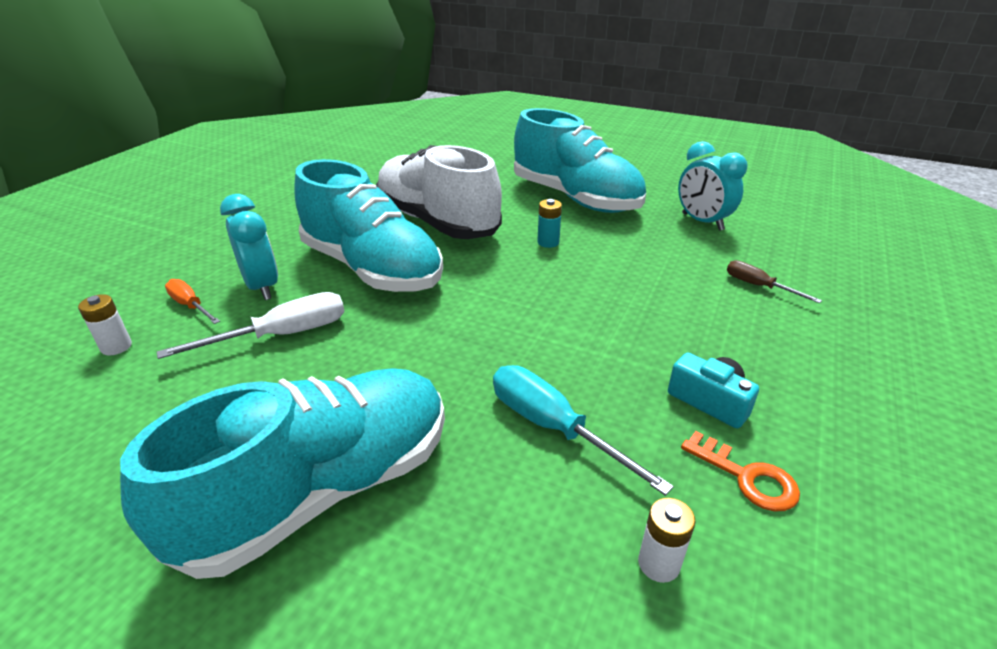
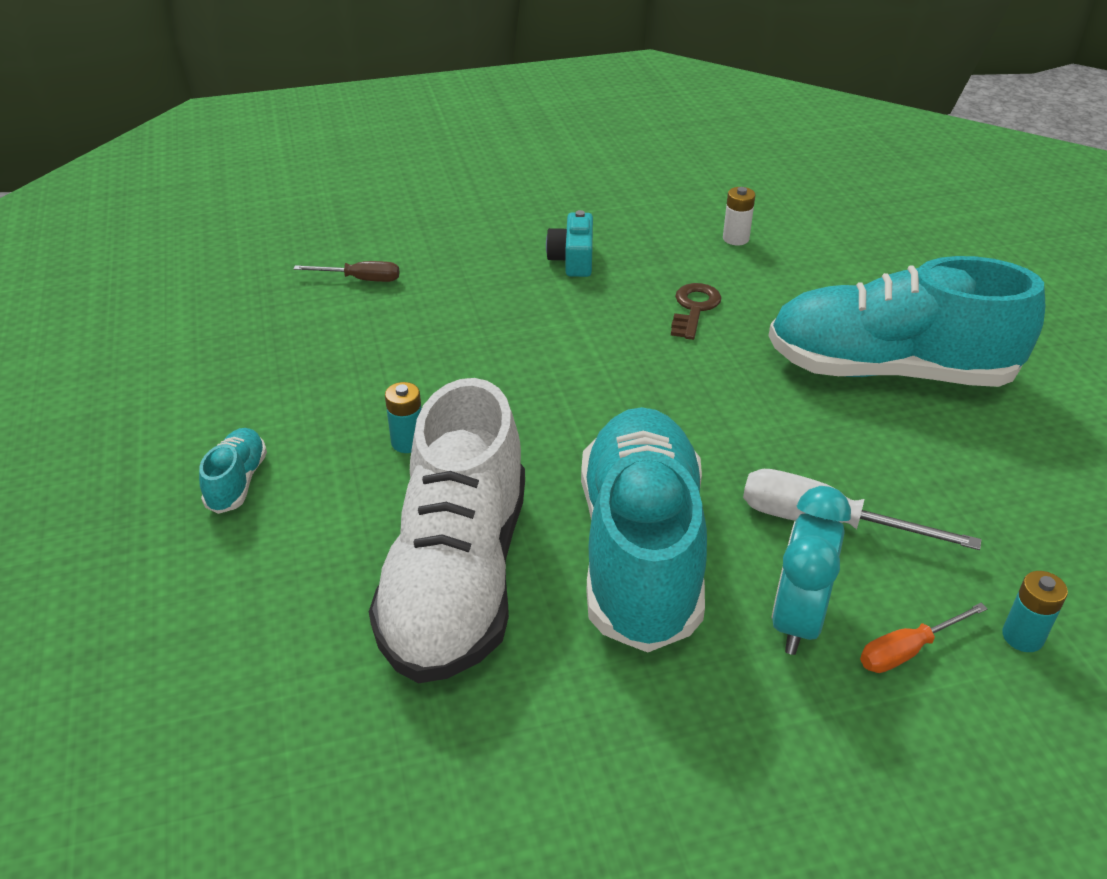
camera: 130 degrees left, 5 degrees up
(116, 347) = (1022, 636): white battery -> turquoise battery
(190, 305) = (907, 650): orange screwdriver -> orange screwdriver turned 60 degrees clockwise
(553, 427) = (694, 309): turquoise screwdriver -> brown key
(575, 198) = (237, 482): turquoise shoe -> turquoise shoe, size x0.40
(702, 222) = (226, 351): turquoise clock -> none
(746, 477) = (630, 230): orange key -> none
(758, 286) = (361, 279): brown screwdriver -> brown screwdriver turned 90 degrees counterclockwise

